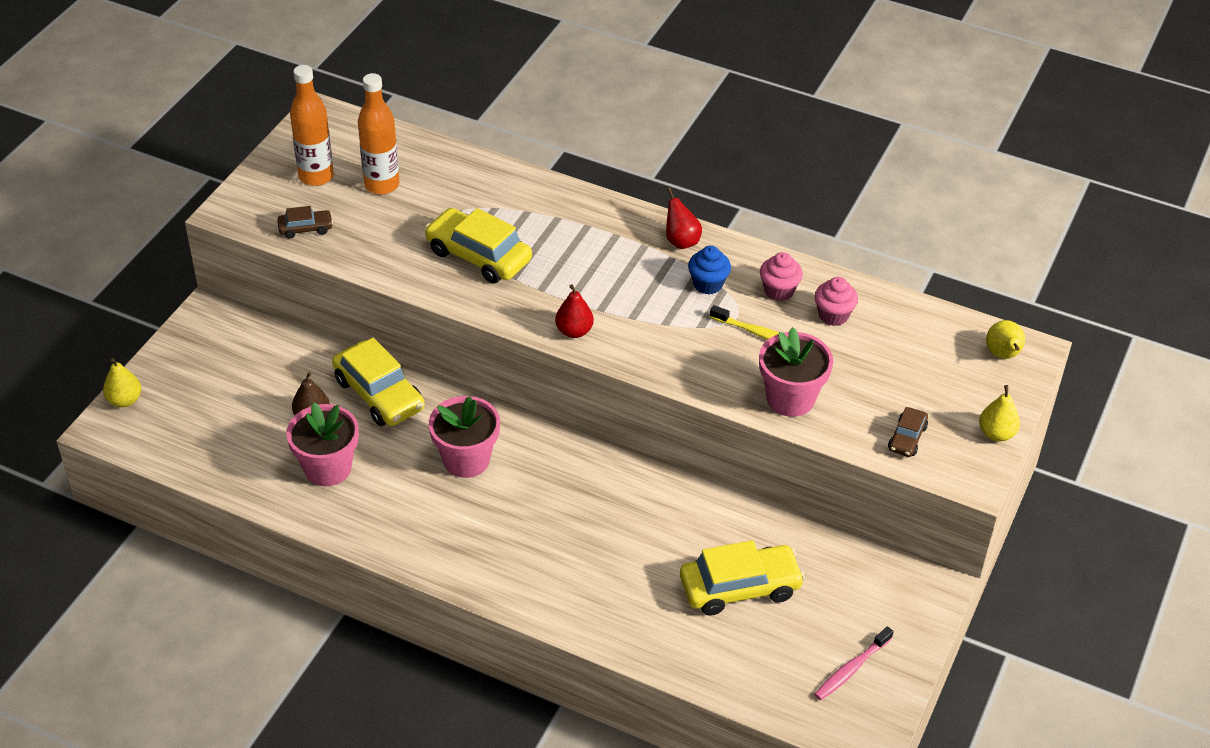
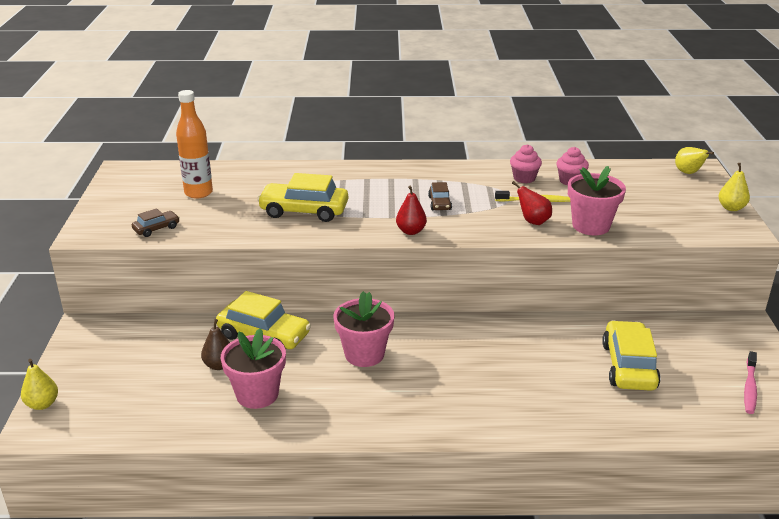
camera: 25 degrees left, 15 degrees down
(316, 176) = (143, 200): orange bottle -> none
(681, 241) = (437, 171): red pear -> red pear (533, 221)
(708, 284) = (476, 186): blue cupcake -> none
(739, 587) = (628, 366): yellow car -> yellow car turned 45 degrees counterclockwise
(907, 438) = (684, 224): brown car -> brown car (440, 203)

